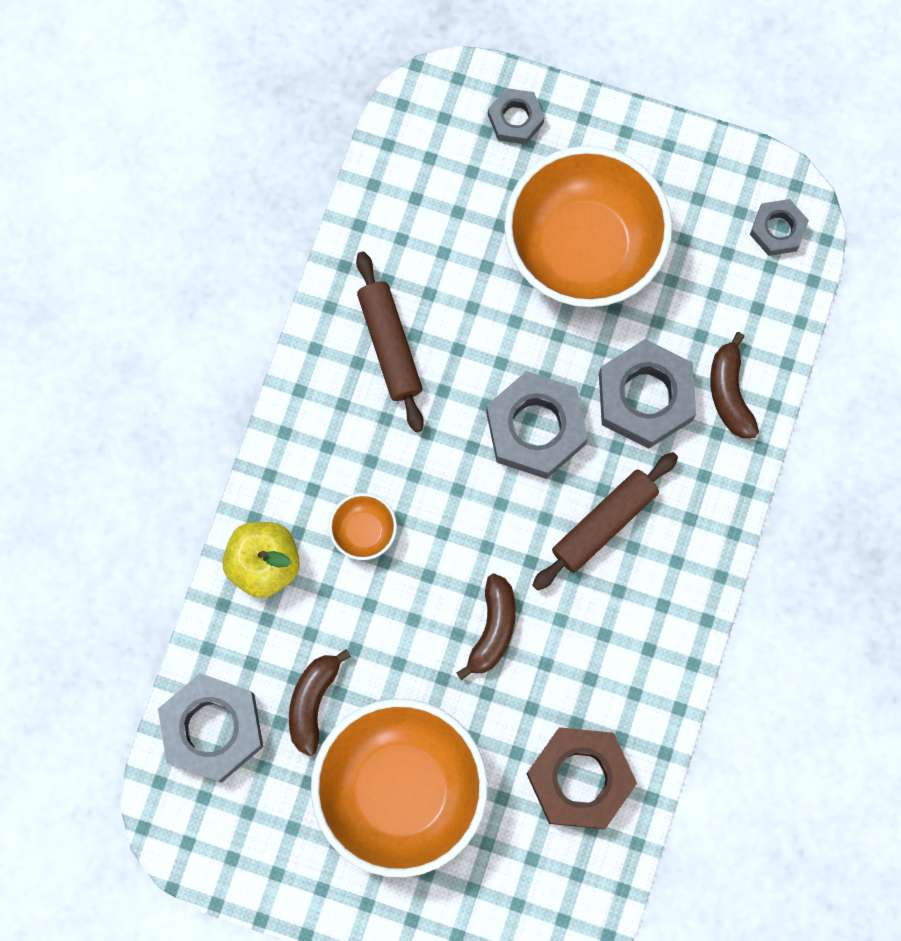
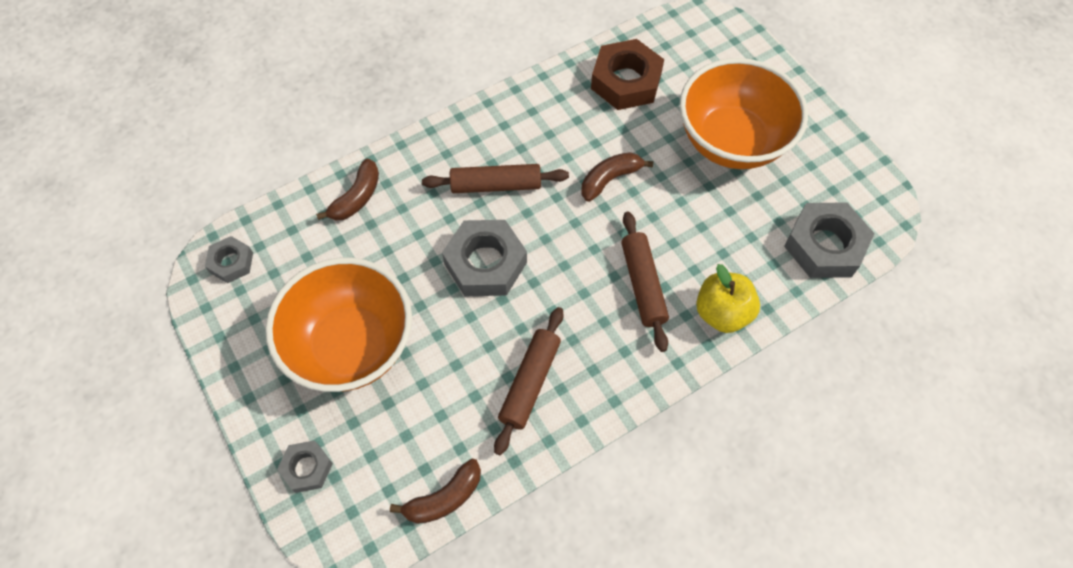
camera: 140 degrees left, 15 degrees down
(312, 702) = (750, 217): brown banana -> brown banana (444, 498)
(364, 531) = (642, 284): orange bowl -> brown rolling pin
(645, 397) = (405, 231): grey nut -> none

